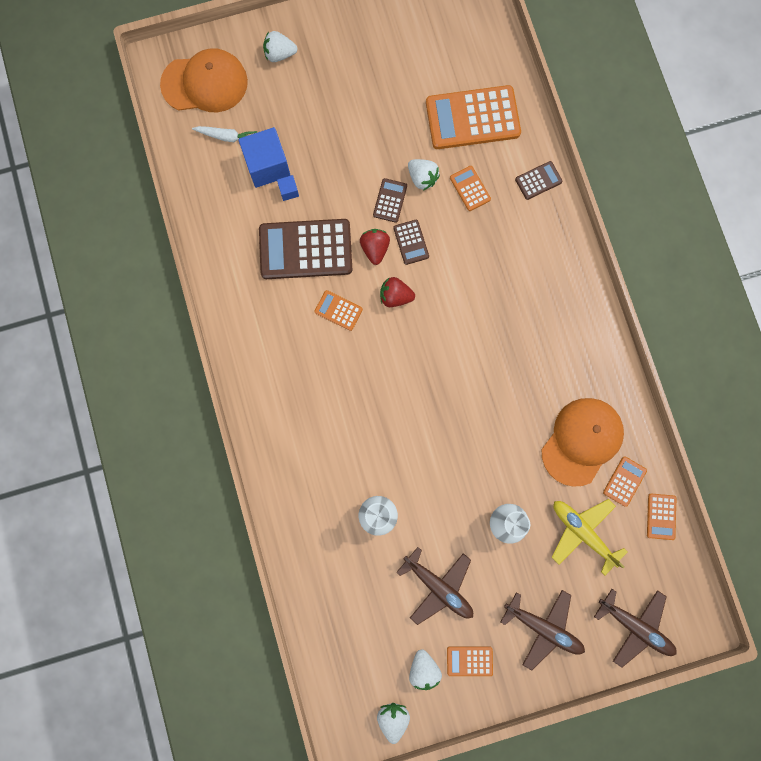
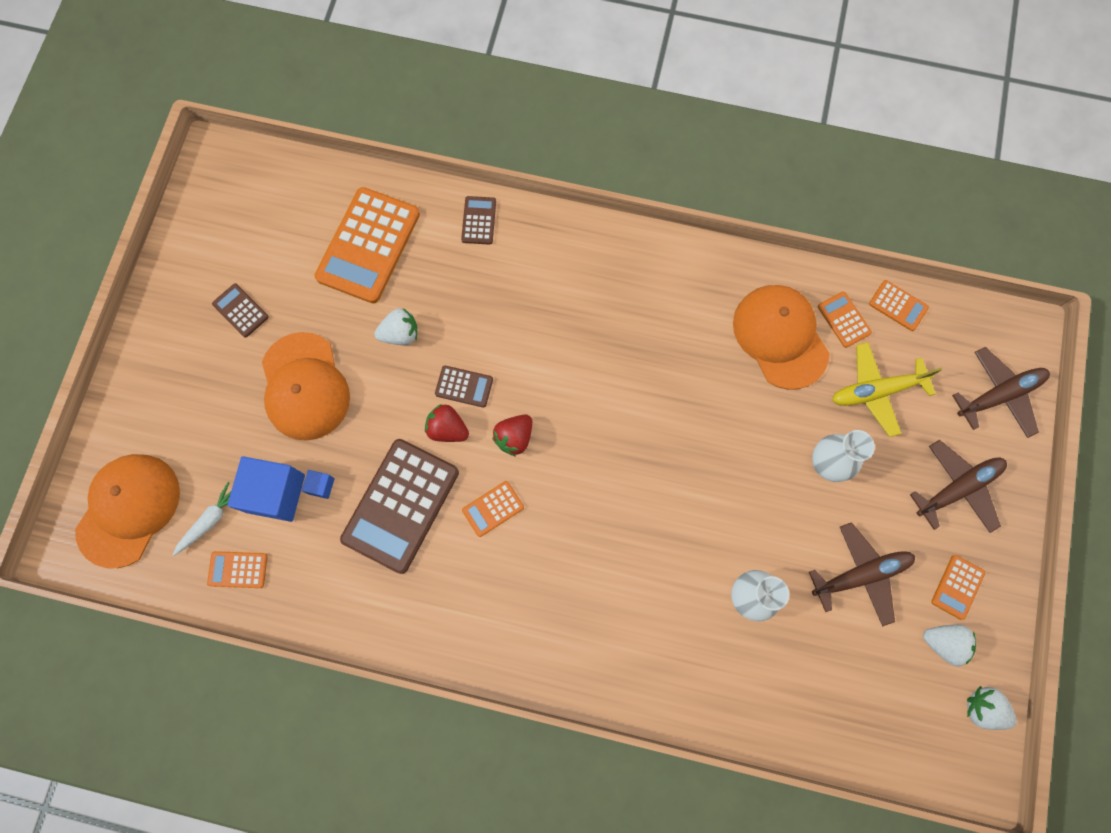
camera: 60 degrees left, 5 degrees down
(279, 54) = (155, 405): white strawberry -> none
(348, 139) = (305, 387): none -> orange cap
(390, 200) = (403, 382): brown calculator -> brown calculator (240, 310)
(470, 188) = (443, 292): orange calculator -> orange calculator (238, 569)

